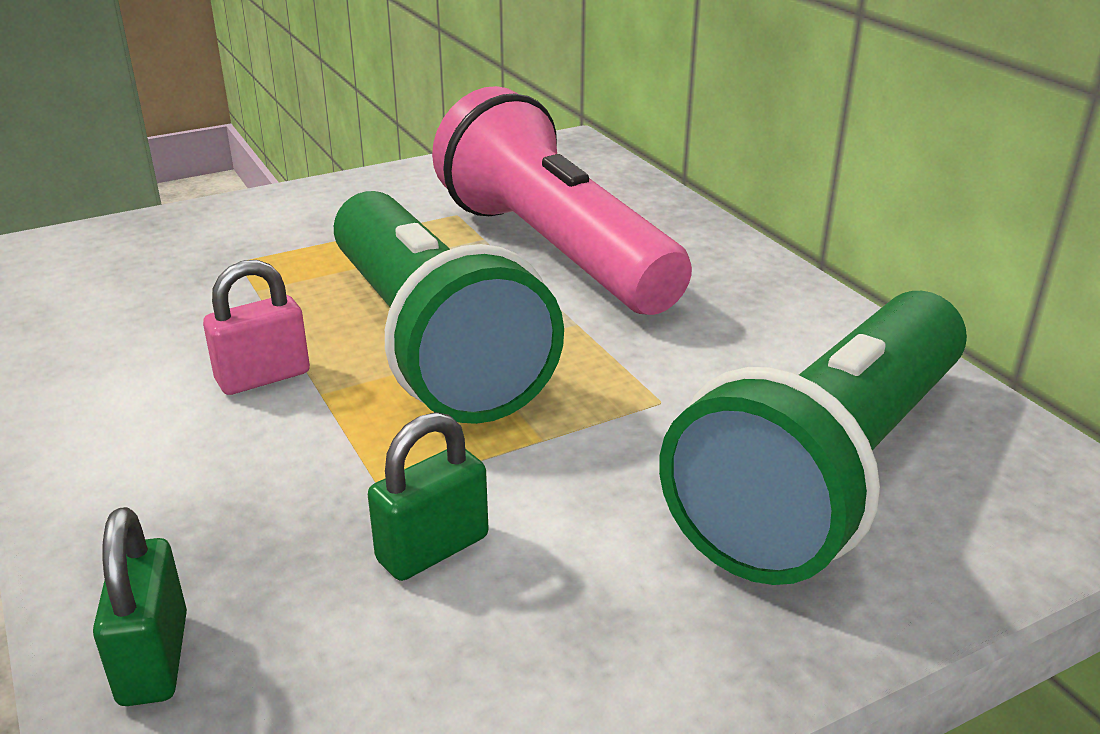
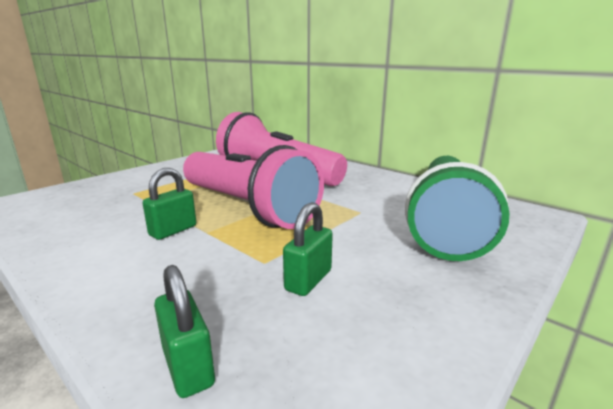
camera: 20 degrees left, 10 degrees down
(263, 377) = (173, 230): pink padlock -> green padlock
(431, 343) = (247, 208): green flashlight -> pink flashlight

